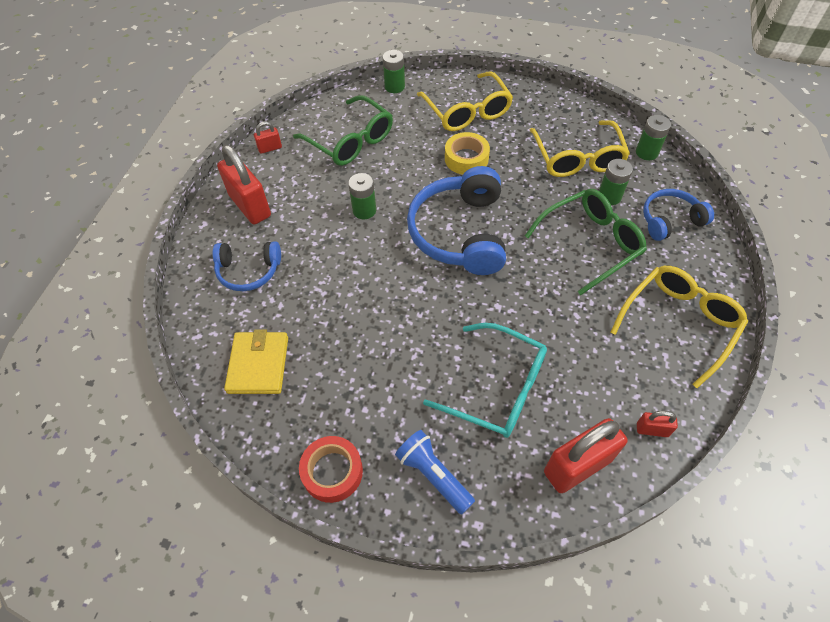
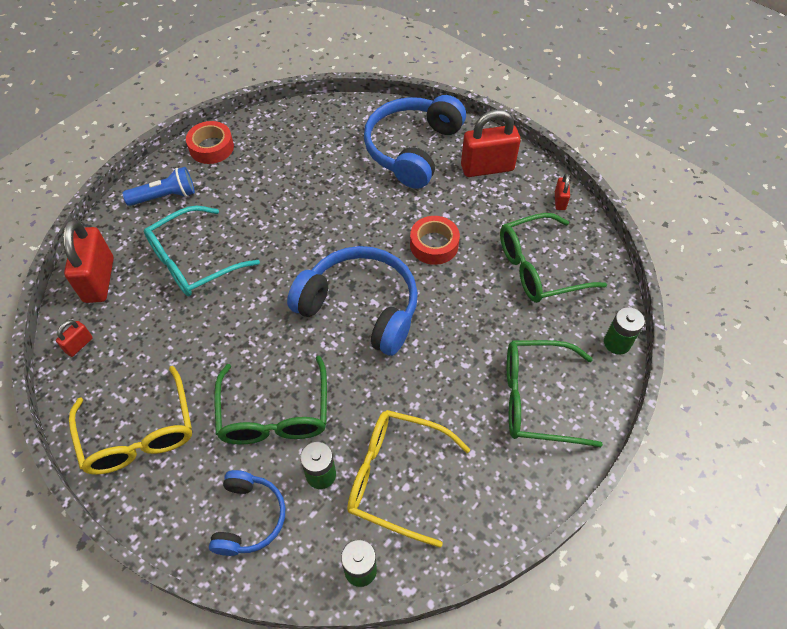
camera: 115 degrees right, 0 degrees up
(248, 271) = (412, 149): blue headphones -> blue headphones, size x1.77
(258, 365) = (320, 133): yellow wallet -> none
(364, 210) = (434, 245): green battery -> red tape
(466, 111) = (538, 399): yellow glasses -> green glasses
(466, 159) = (457, 360): yellow tape -> none

